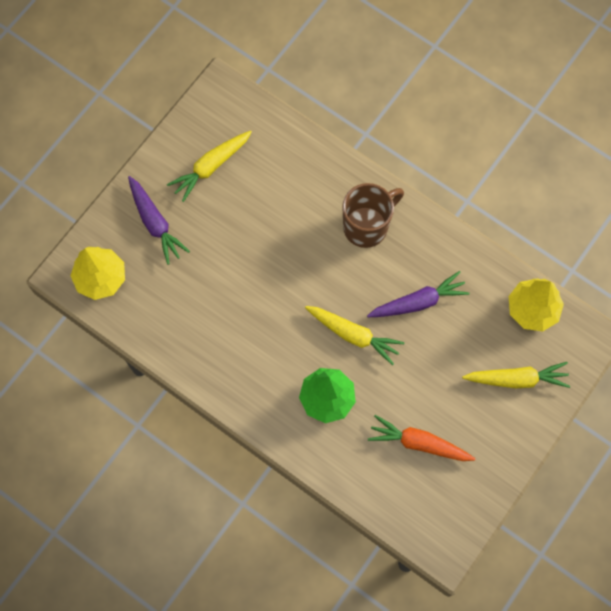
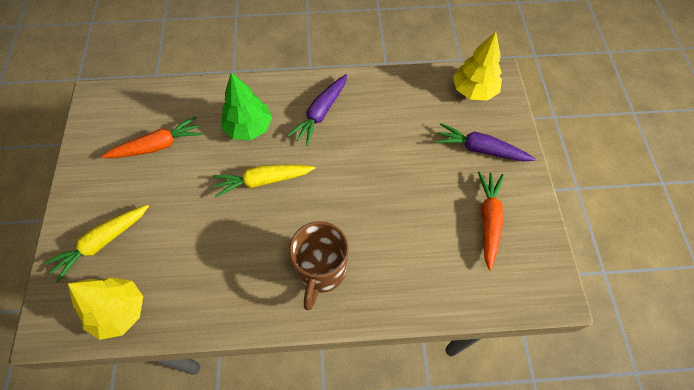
camera: 140 degrees right, 10 degrees down
(211, 167) = (488, 220): yellow carrot -> orange carrot
(418, 302) = (229, 242): purple carrot -> purple carrot (321, 113)

